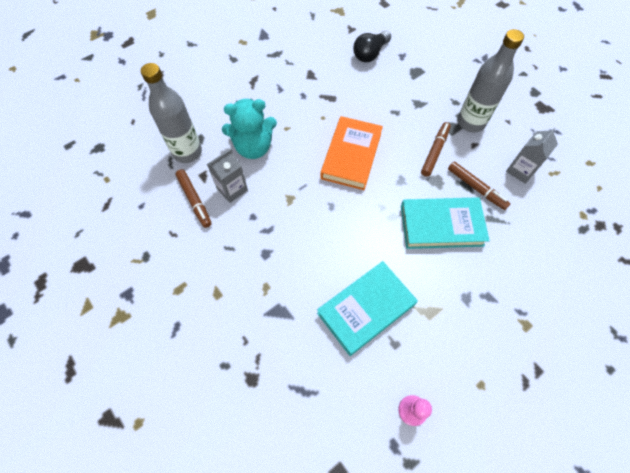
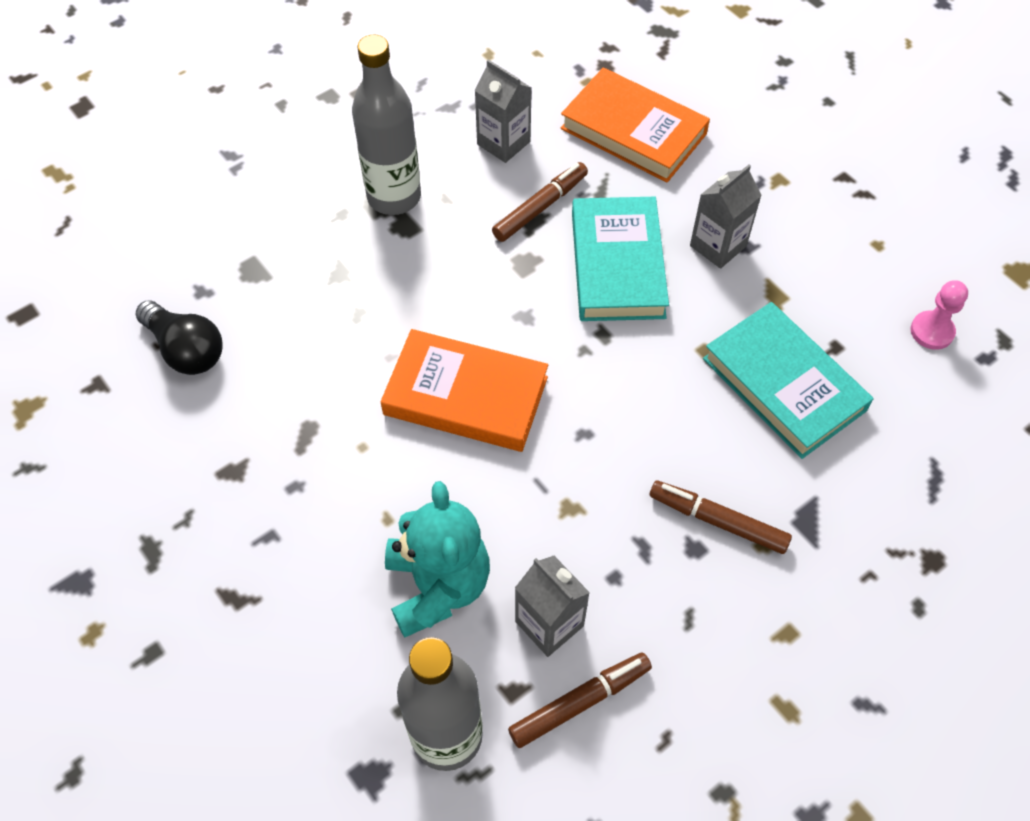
camera: 90 degrees left, 5 degrees down
(435, 152) = (460, 258): brown marker -> brown marker (718, 521)
(463, 281) = (718, 246): none -> grey carton
(547, 238) = (633, 131): none -> orange book

